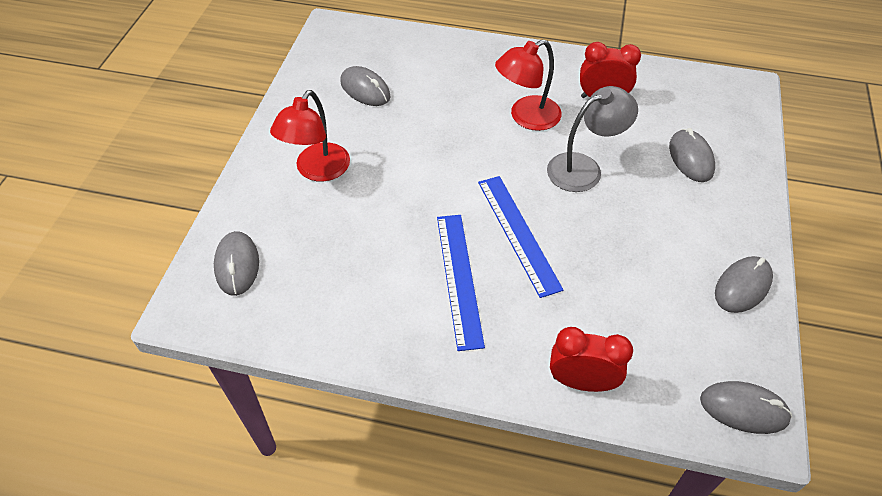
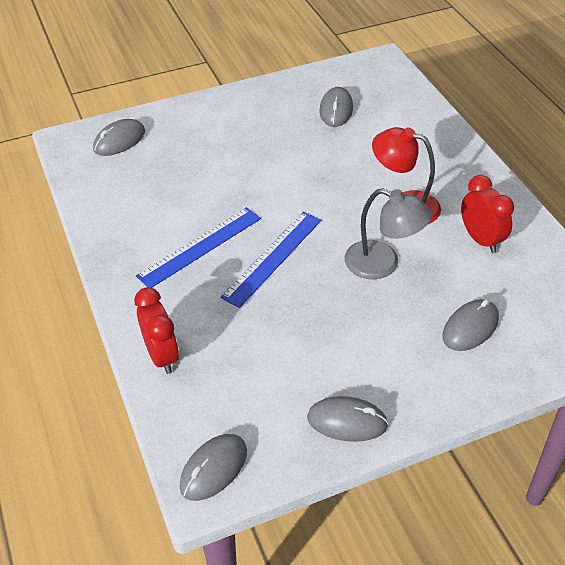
camera: 55 degrees right, 5 degrees down
(317, 170) = (232, 130): red lamp -> none
(744, 409) = (213, 469): grey mouse -> grey mouse turned 60 degrees clockwise

